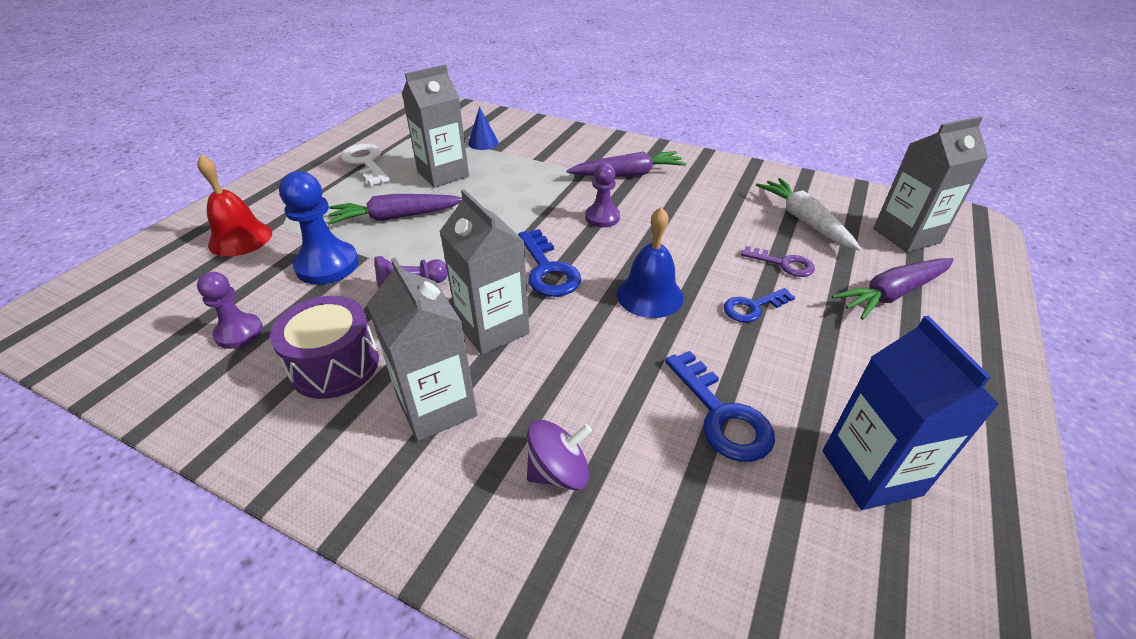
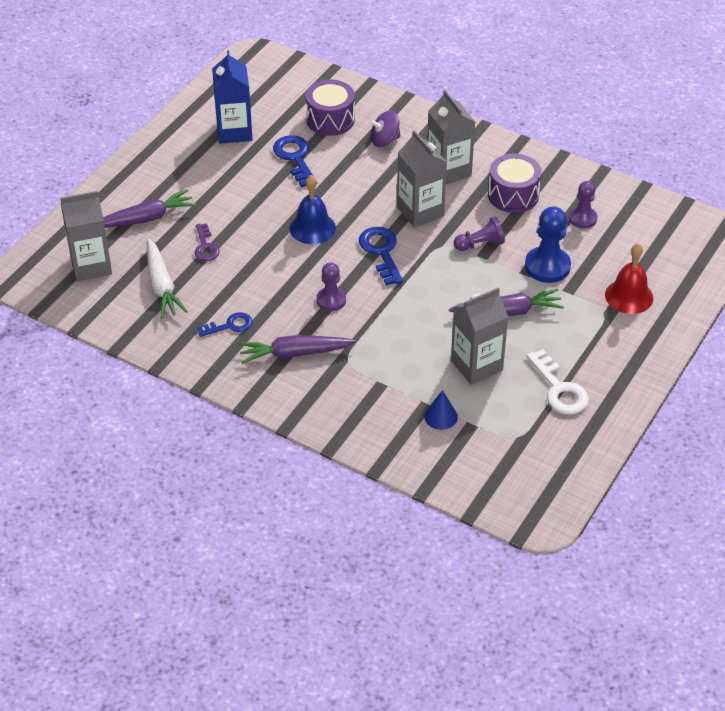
camera: 175 degrees left, 5 degrees up
(685, 525) = (330, 119): none -> purple drum
(753, 307) = (246, 215): blue key -> blue key (229, 326)
(783, 264) = (205, 246): purple key -> purple key turned 135 degrees counterclockwise

